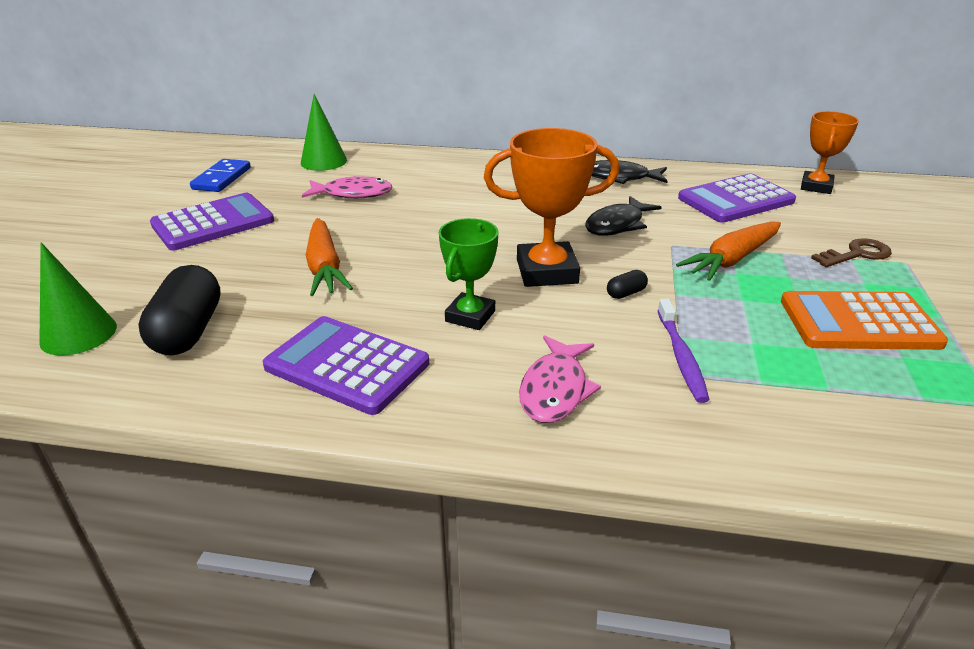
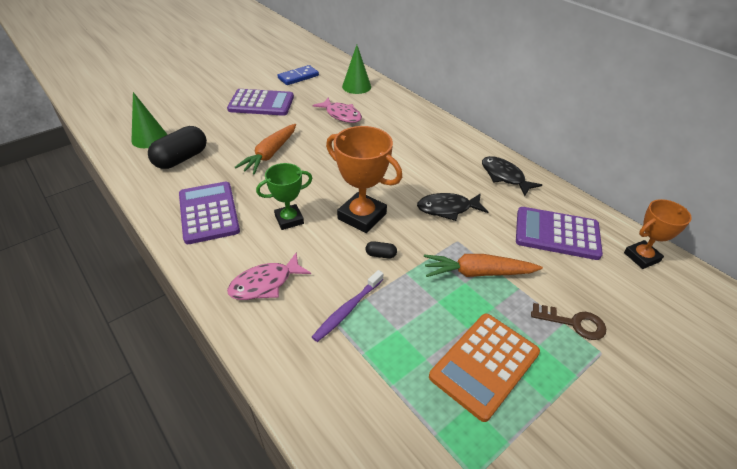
camera: 40 degrees right, 10 degrees up
(858, 322) = (484, 365): orange calculator -> orange calculator turned 90 degrees counterclockwise

